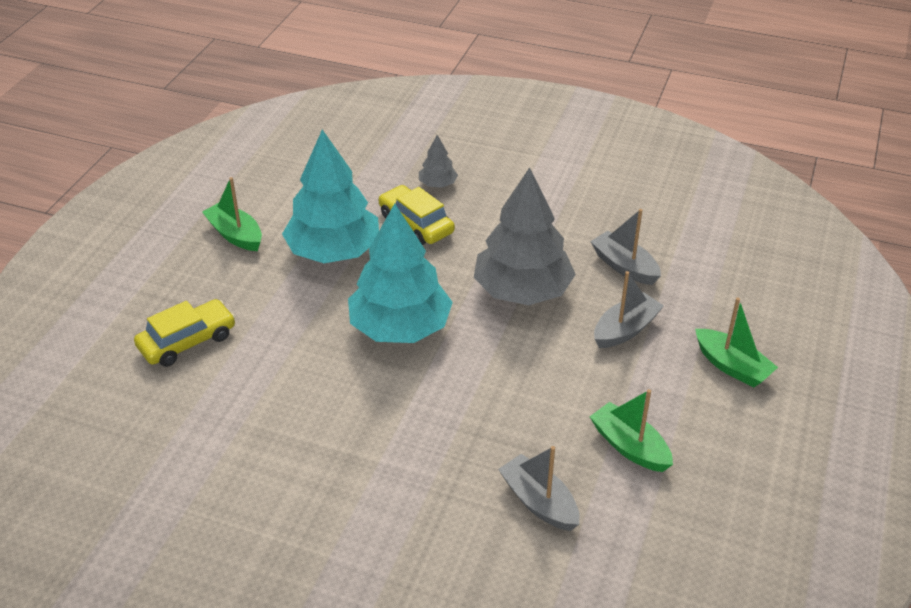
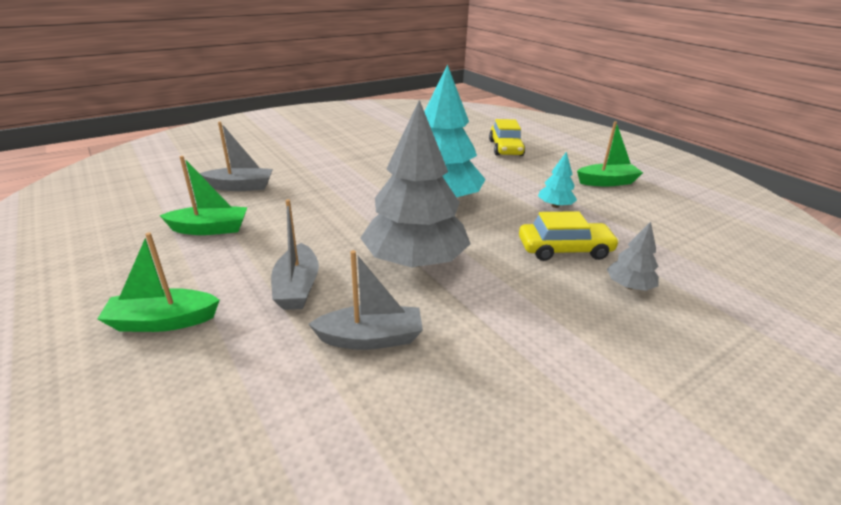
camera: 125 degrees right, 10 degrees down
(334, 251) = (555, 206): turquoise tree -> turquoise tree, size x0.44

